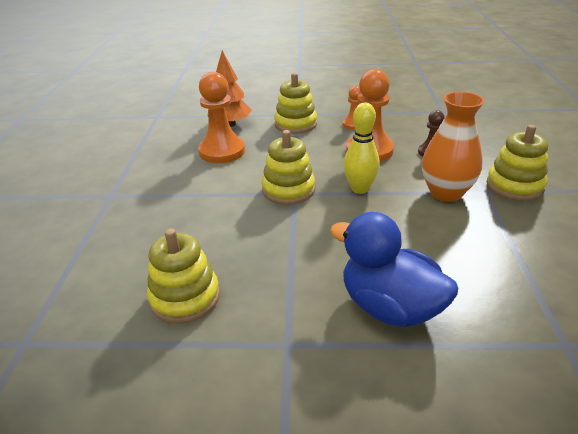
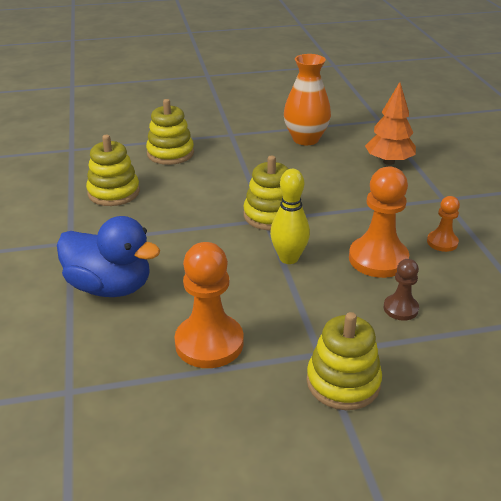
camera: 75 degrees right, 0 degrees up
(222, 151) = (327, 168): orange pawn -> orange pawn (209, 343)
(295, 124) = (415, 201): yellow stacking toy -> yellow stacking toy (170, 153)
(389, 307) = (110, 287): blue duck -> blue duck turned 90 degrees clockwise
(446, 193) = (303, 321): orange vase -> orange vase (305, 139)

